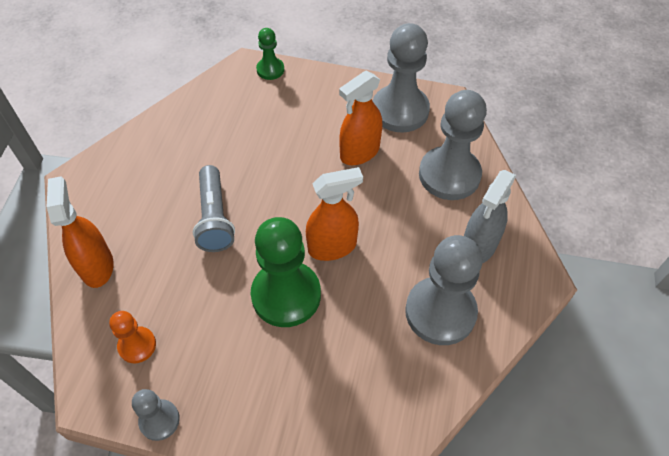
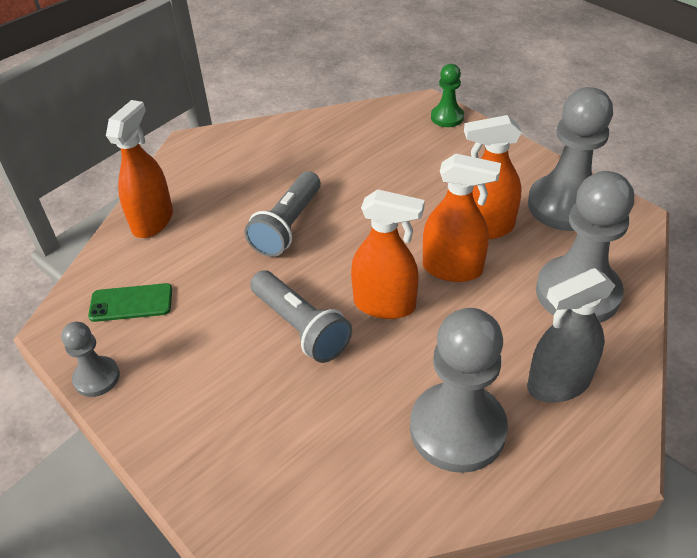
camera: 35 degrees right, 10 degrees down
(137, 345) = (131, 303): orange pawn -> green phone
(286, 295) = (301, 327): green pawn -> grey flashlight
(359, 195) = (452, 269): none -> orange spray bottle

